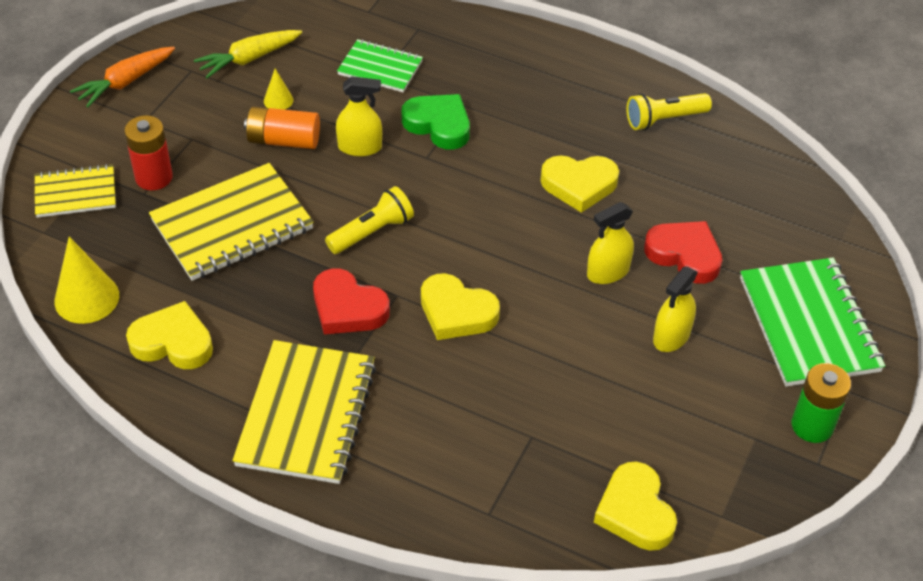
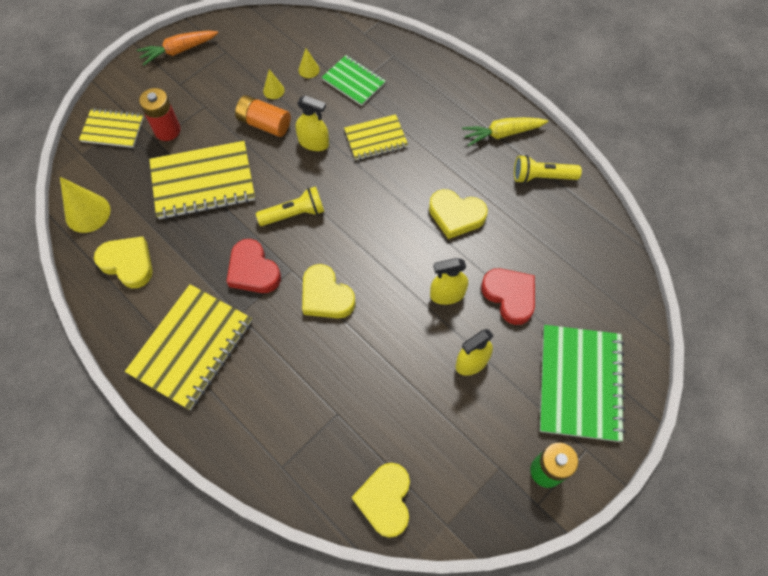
camera: 20 degrees right, 15 degrees up
(249, 59) = (267, 52): yellow carrot -> yellow carrot (502, 134)
(314, 67) = (309, 69): none -> yellow cone
(438, 125) = (375, 139): green heart -> yellow notebook

